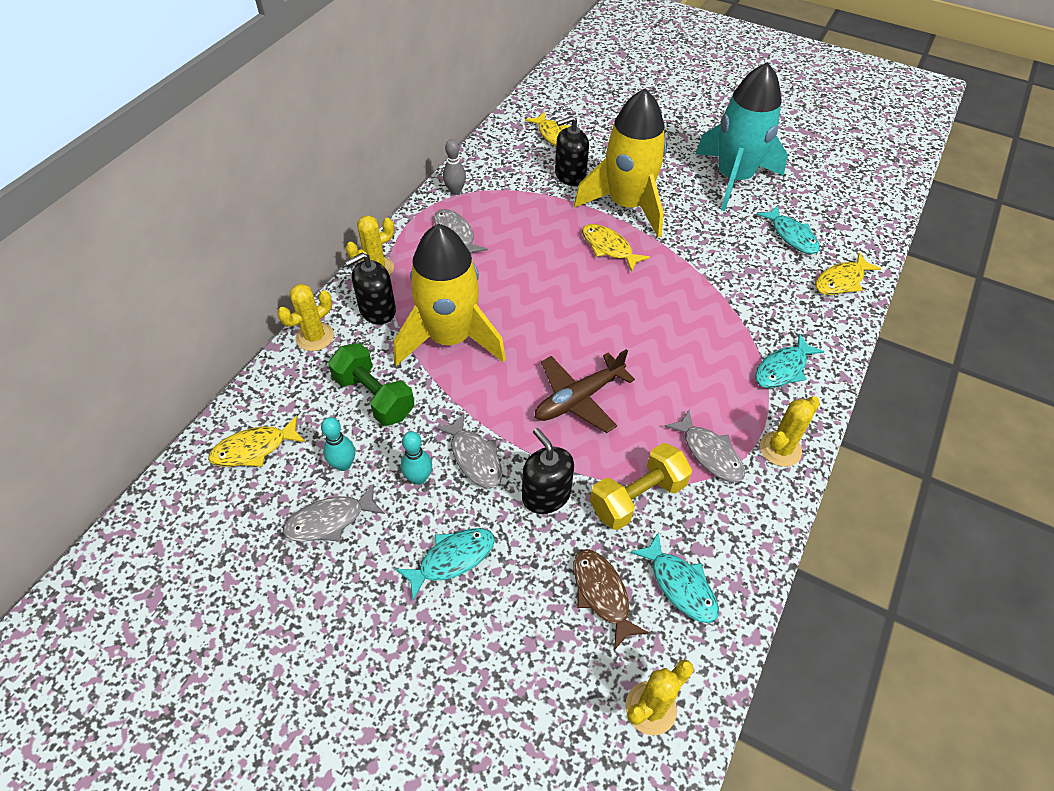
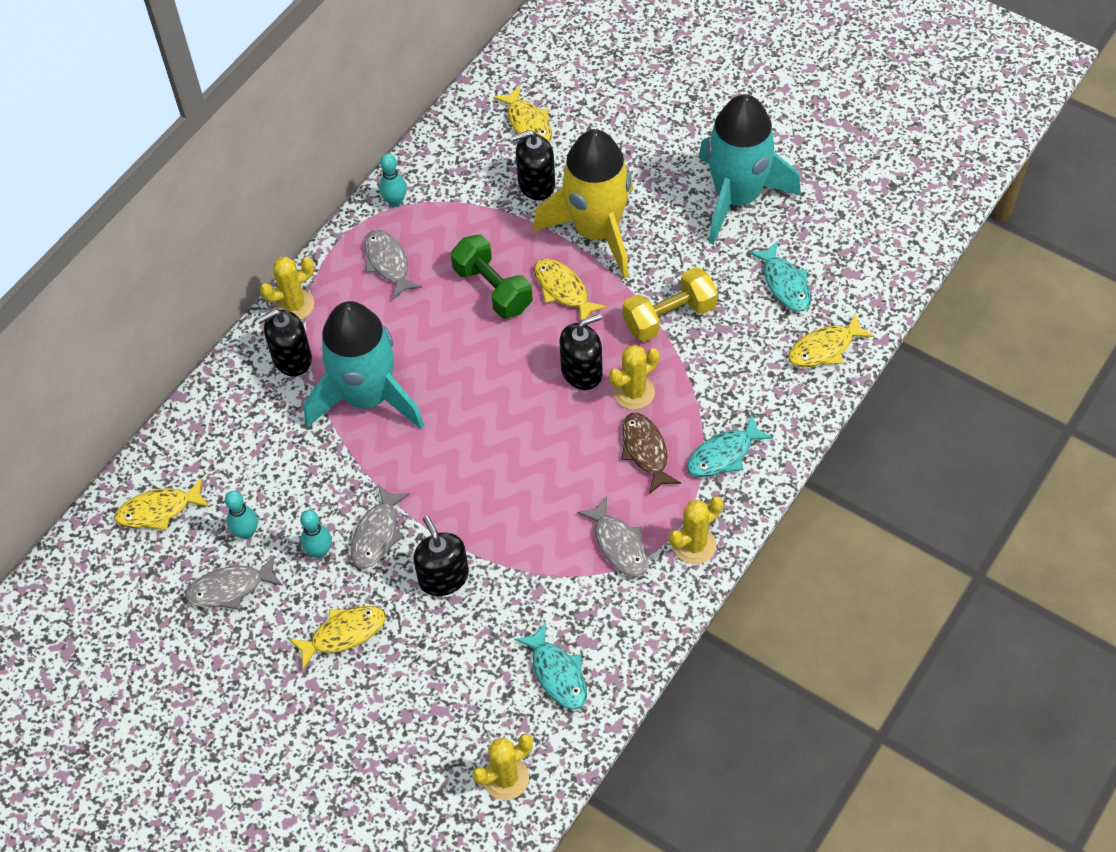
camera: 10 degrees right, 5 degrees up
(315, 337) = (223, 387): yellow cactus -> yellow cactus (634, 392)
(374, 397) = (281, 461): green dumbbell -> green dumbbell (493, 289)
(450, 338) = (367, 397): yellow rocket -> turquoise rocket
(452, 559) = (343, 634): turquoise fish -> yellow fish
(455, 191) = (395, 201): grey bowling pin -> turquoise bowling pin
(474, 457) = (377, 534): grey fish -> grey fish turned 45 degrees clockwise
(578, 399) = (494, 476): brown plane -> none
(602, 594) = (481, 677): brown fish -> brown fish (645, 451)
(637, 497) = (534, 586): yellow dumbbell -> yellow dumbbell (669, 317)
(639, 308) = (582, 371): none -> black soap dispenser

